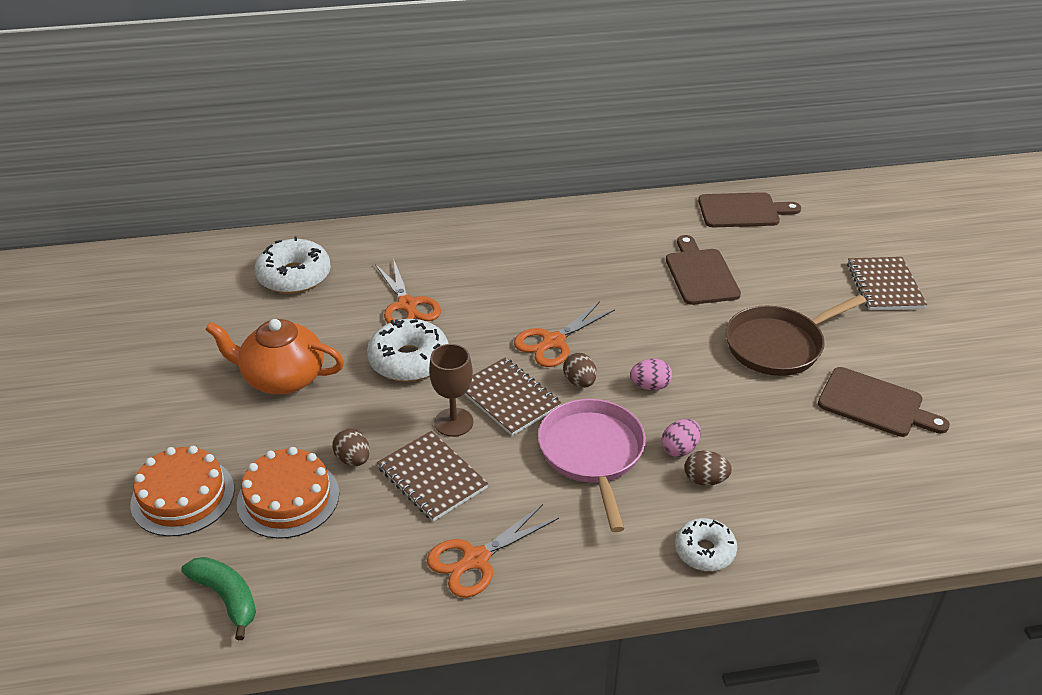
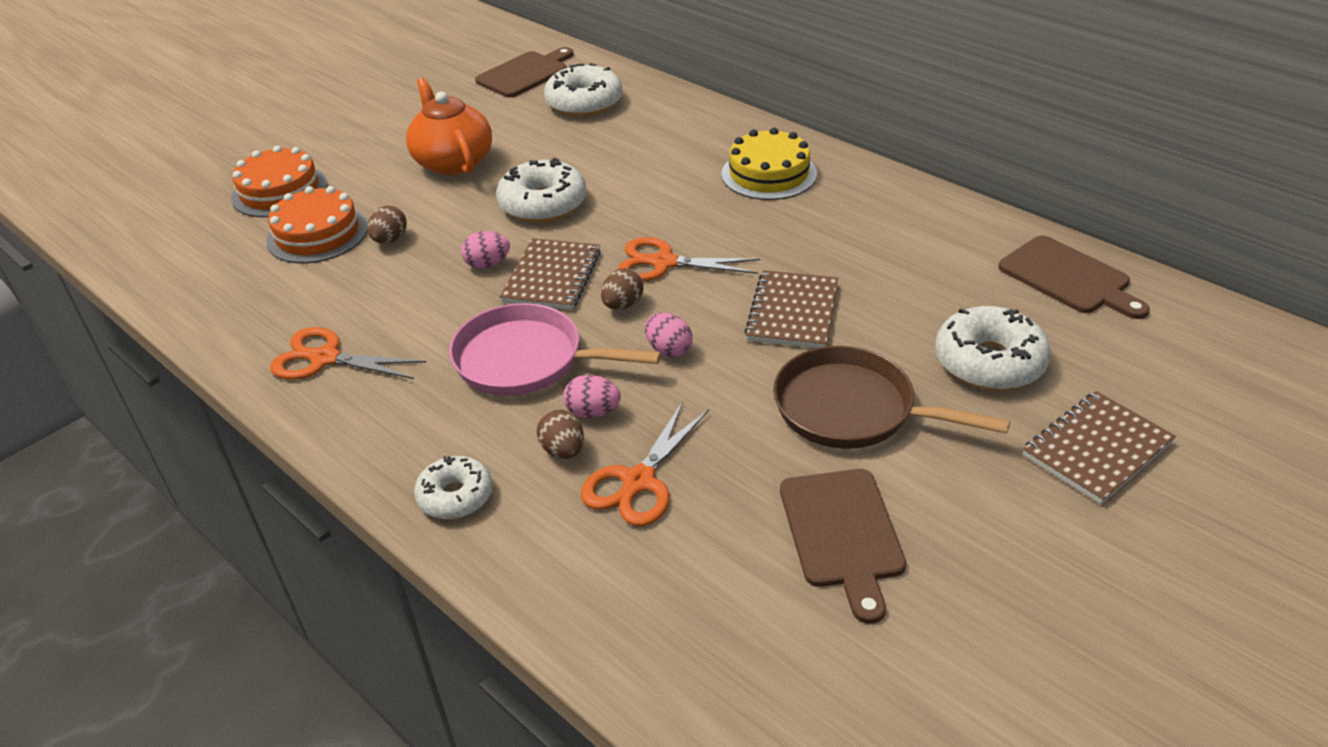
camera: 55 degrees right, 0 degrees up
(227, 598) = (190, 262): green banana -> none
(407, 305) = (615, 167): orange scissors -> orange scissors (638, 481)
(432, 478) = (405, 288): brown notebook -> brown notebook (792, 312)
(453, 422) = (487, 264): brown goblet -> pink egg
(507, 248) = (769, 174): none -> yellow cake
(592, 454) = (526, 360): pink pan -> pink pan turned 120 degrees counterclockwise
(700, 274) = (902, 301): brown cutting board -> brown cutting board (525, 74)
(785, 277) = (989, 362): none -> white donut

